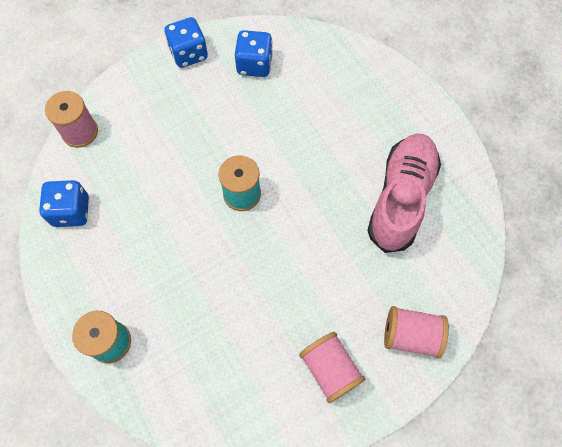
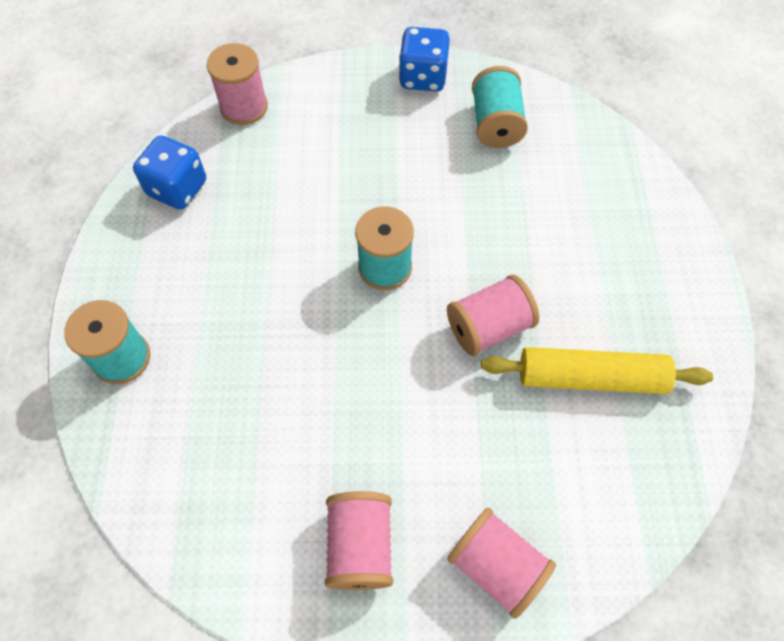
camera: 30 degrees right, 5 degrees down
(254, 65) = (495, 124): blue dice -> turquoise spool
(326, 199) = (488, 327): none -> pink spool
(401, 198) = (591, 378): pink shoe -> yellow rolling pin

